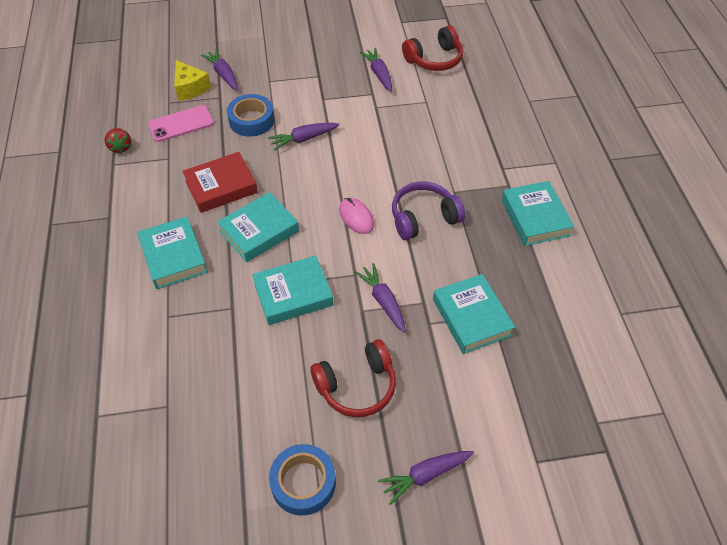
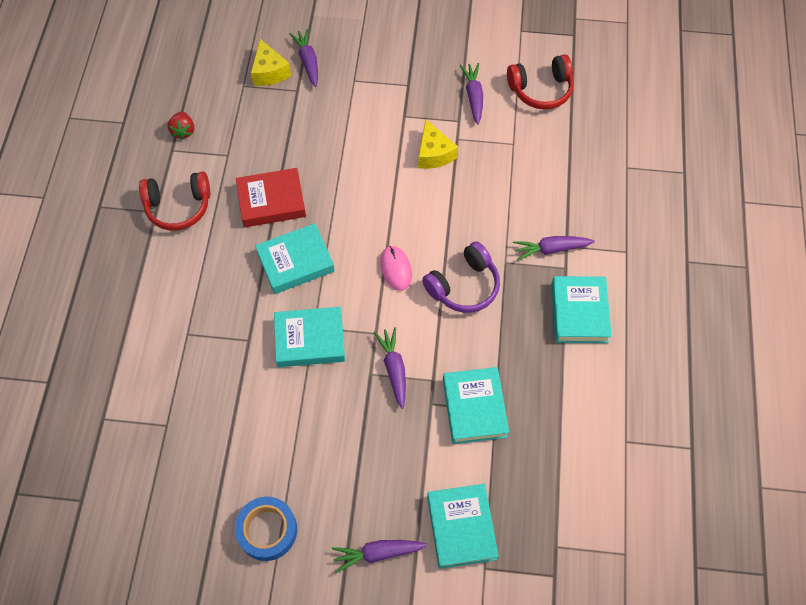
camera: 15 degrees right, 10 degrees up
(173, 256) = (207, 271): turquoise book -> turquoise book (461, 527)
(181, 124) = (249, 115): pink phone -> none
(251, 120) = (322, 127): blue tape -> none
(303, 139) = (369, 162): purple carrot -> purple carrot (551, 249)
(357, 386) = (342, 450): red headphones -> red headphones (178, 206)
(359, 122) = (434, 154): none -> yellow cheese
(423, 218) = (463, 286): purple headphones -> purple headphones turned 150 degrees clockwise

